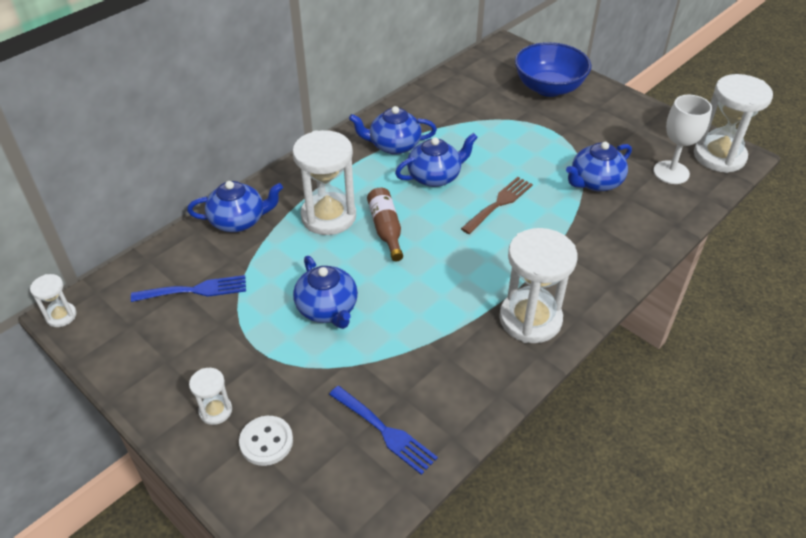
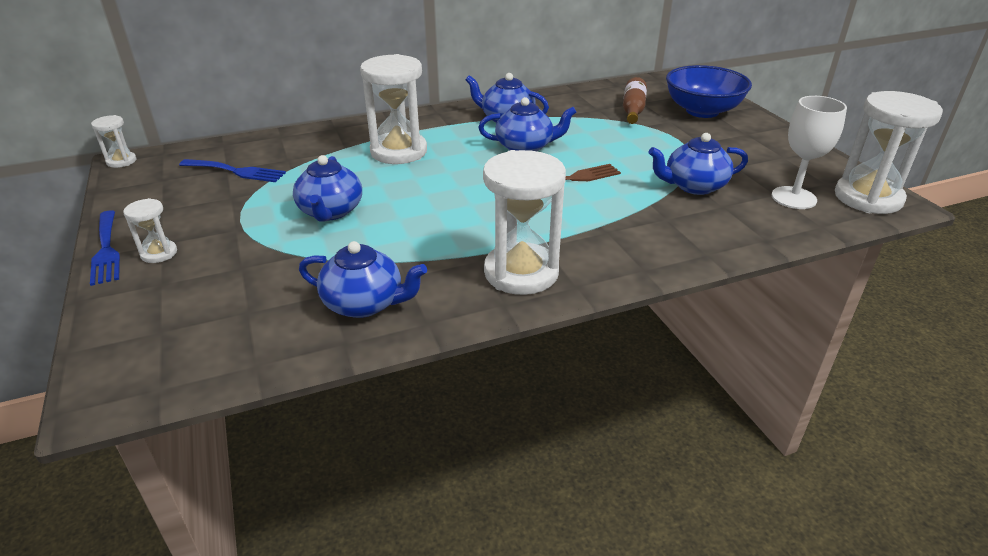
camera: 25 degrees right, 10 degrees down
(239, 221) = (320, 137): blue teapot -> blue teapot (365, 303)
(266, 442) = (173, 288): white button -> none
(385, 431) = (284, 316): blue fork -> blue fork (106, 250)
(386, 229) = (442, 171): brown bottle -> brown bottle (633, 110)

